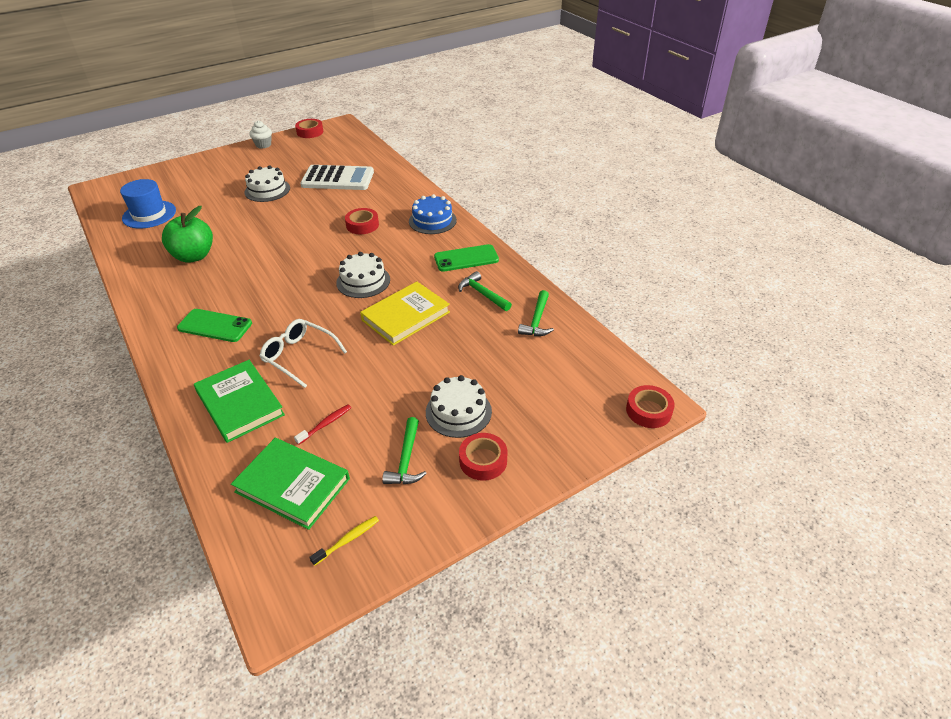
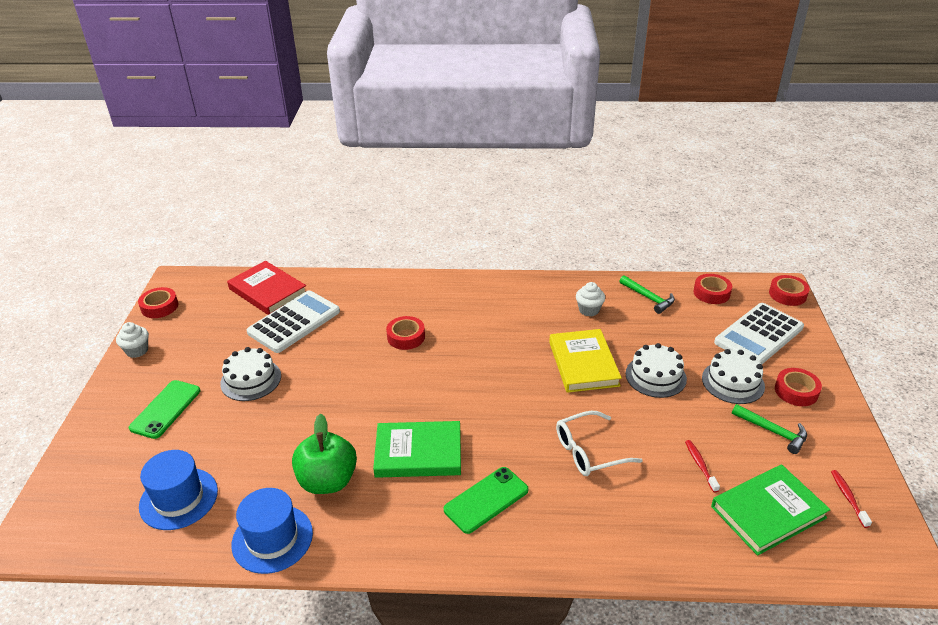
camera: 55 degrees left, 5 degrees down
(134, 258) = (272, 538): none -> blue hat
(240, 403) = (632, 516): green book -> green book (418, 453)
(347, 540) = (848, 497): yellow toothbrush -> red toothbrush
(361, 156) = (268, 291): none -> red book
(363, 281) = (504, 370): white cake -> white cake (655, 376)
(432, 221) = (447, 293): blue cake -> none
(466, 258) = (528, 298): green phone -> green phone (165, 409)
(482, 294) = (589, 310): green hammer -> white cupcake
(551, 409) = (758, 335): none -> white calculator
(589, 356) = (711, 293): none -> red tape

